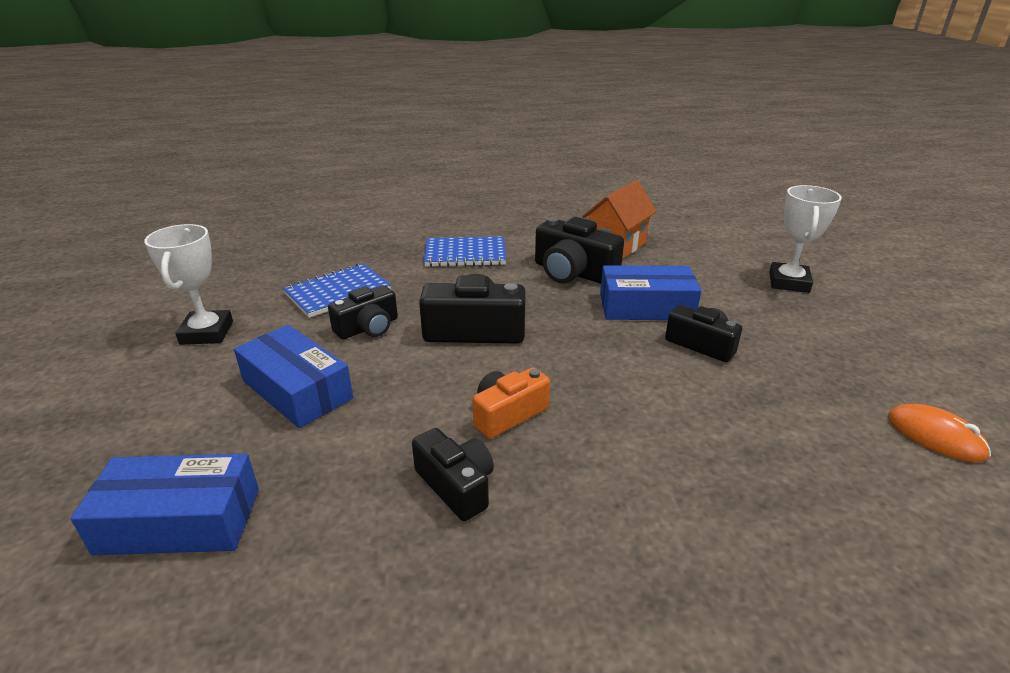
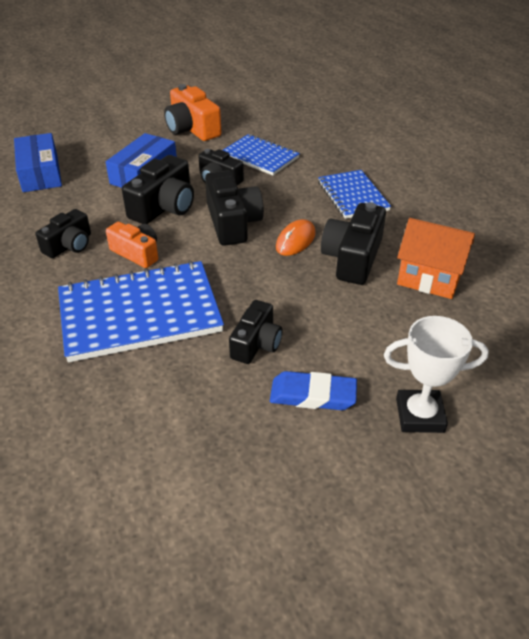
camera: 75 degrees right, 10 degrees up
(207, 333) = (192, 129): white trophy -> orange camera
(405, 379) = (164, 207): none -> black camera
(642, 422) = (139, 313): none -> blue notebook
(646, 307) = (309, 307): blue box -> none
(773, 325) = (313, 395): none -> blue eraser
(935, 436) = (153, 494): orange mouse -> orange mouse (295, 240)

